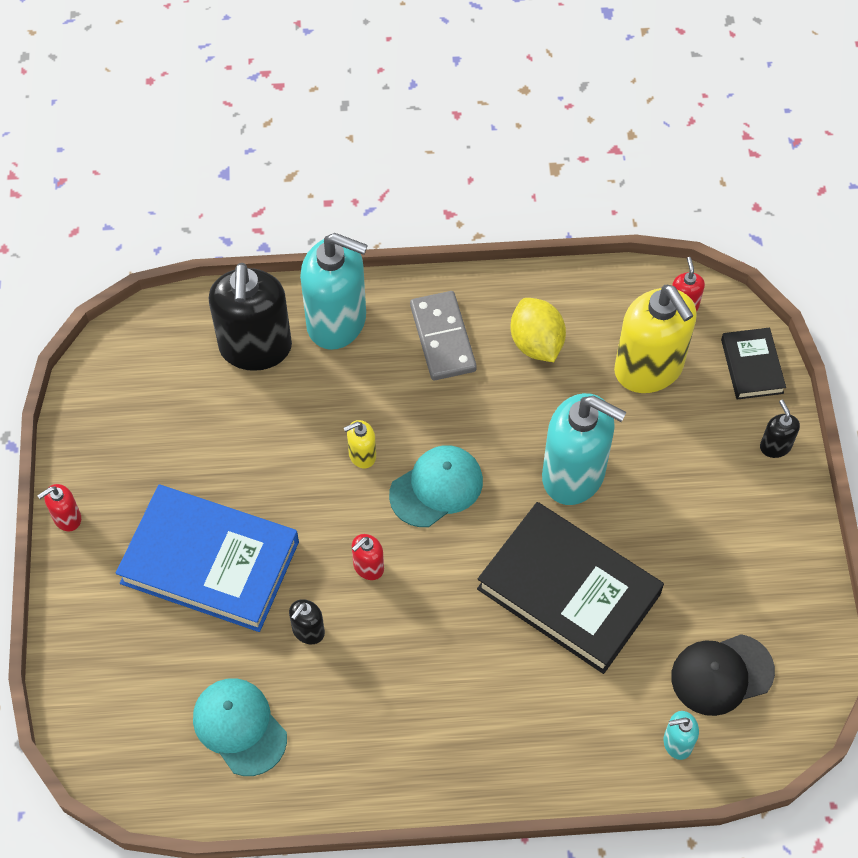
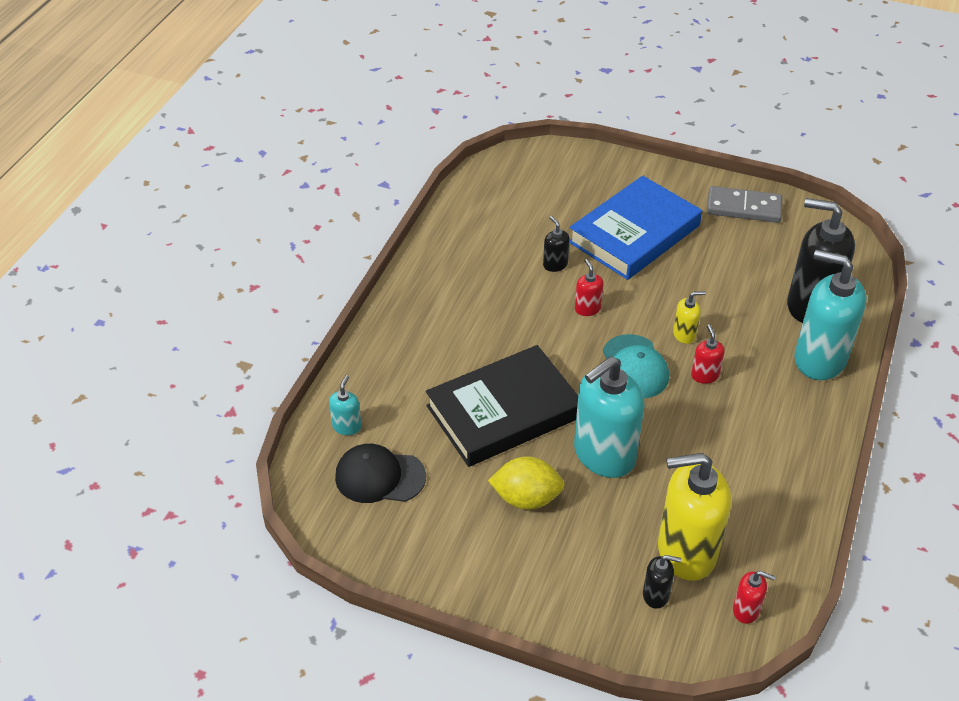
camera: 115 degrees right, 15 degrees down
(67, 518) = (703, 180): red soap dispenser -> red soap dispenser (704, 375)
(239, 727) = (506, 215): turquoise cap -> none
(337, 321) = (819, 359): turquoise soap dispenser -> turquoise soap dispenser turned 75 degrees clockwise
(362, 455) = (684, 334): yellow soap dispenser -> yellow soap dispenser turned 75 degrees clockwise
(442, 338) = (777, 419): grey domino -> grey domino (743, 207)
(536, 343) = (747, 480): yellow lemon -> yellow lemon (526, 498)
(721, 674) = (379, 476): black cap -> black cap turned 90 degrees counterclockwise
(752, 366) = (654, 636): black book -> none
(775, 446) = (560, 613): black soap dispenser -> black soap dispenser (656, 595)

